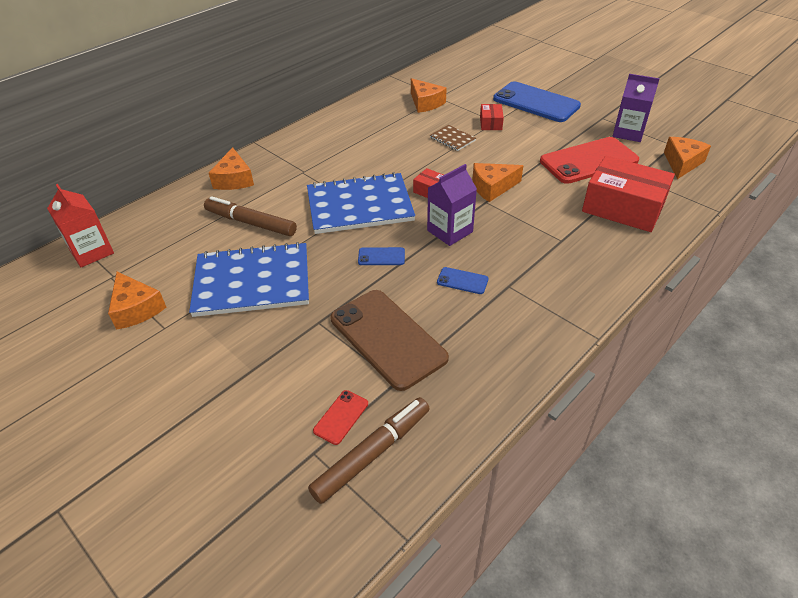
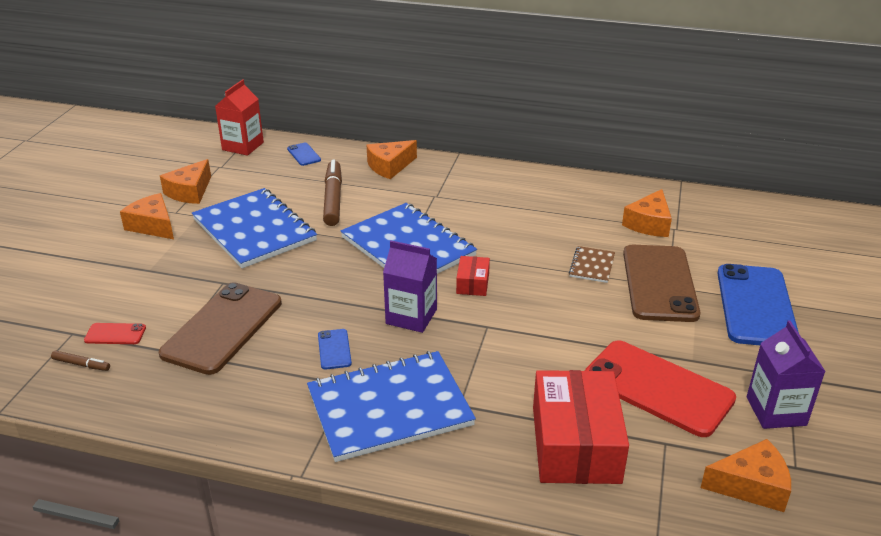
camera: 60 degrees right, 10 degrees down
(372, 453) = (81, 364): brown marker -> brown marker, size x0.46
(381, 257) = (336, 286): blue phone -> blue phone (303, 154)
(490, 123) = (659, 283): red box -> brown phone
(492, 187) = (519, 323): orange cheese -> orange cheese (153, 226)
(547, 273) = (389, 408): none -> blue notebook

